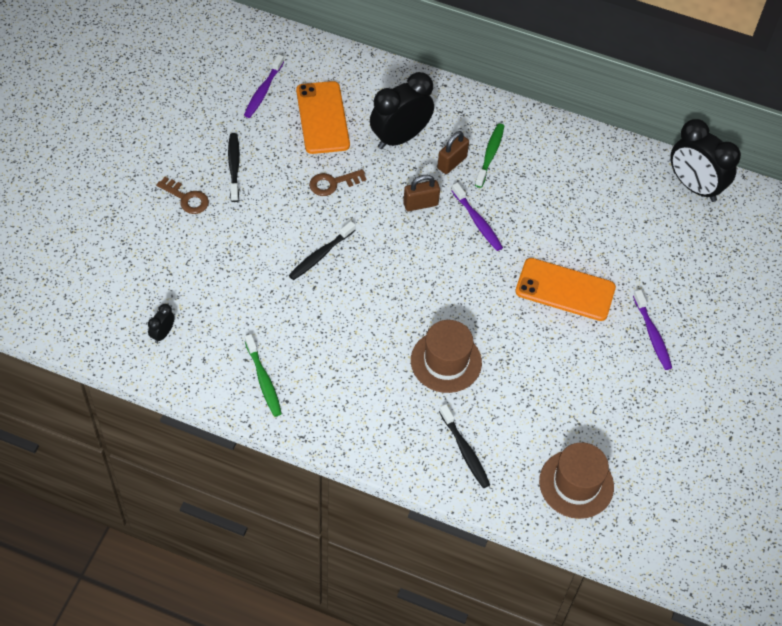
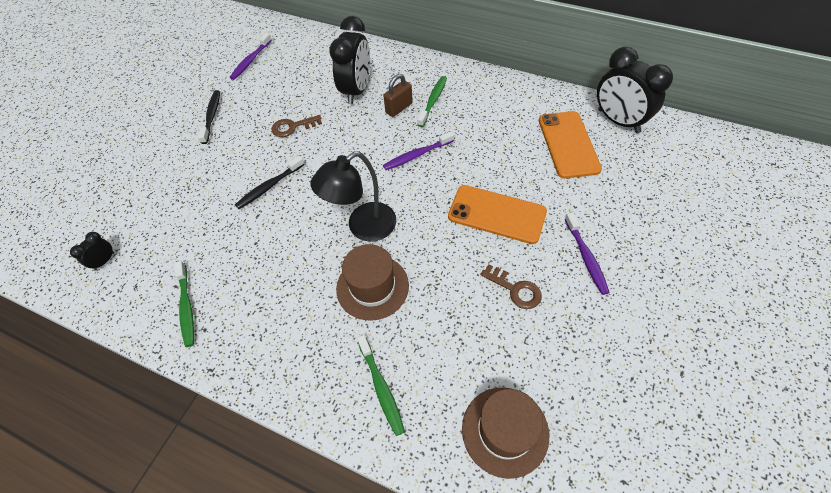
camera: 10 degrees right, 0 degrees up
(187, 198) = (164, 142): brown key -> brown key (515, 289)
(322, 118) = (294, 78): orange phone -> orange phone (568, 144)
(400, 137) = (356, 90): black clock -> black clock turned 135 degrees clockwise
(420, 204) = (367, 141): brown padlock -> none
(429, 302) = (363, 227): none -> black lamp
(465, 451) = (381, 388): black toothbrush -> green toothbrush
(477, 222) = (417, 155): purple toothbrush -> purple toothbrush turned 90 degrees clockwise

